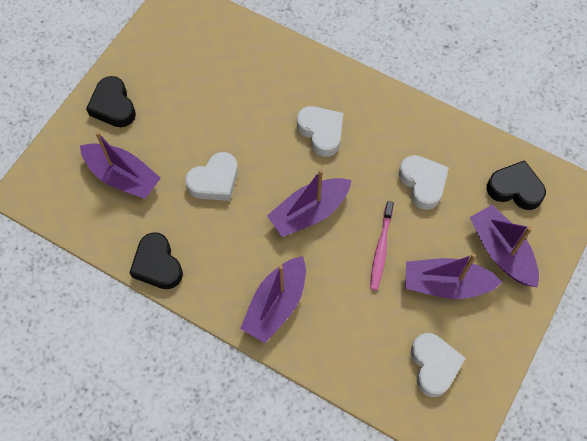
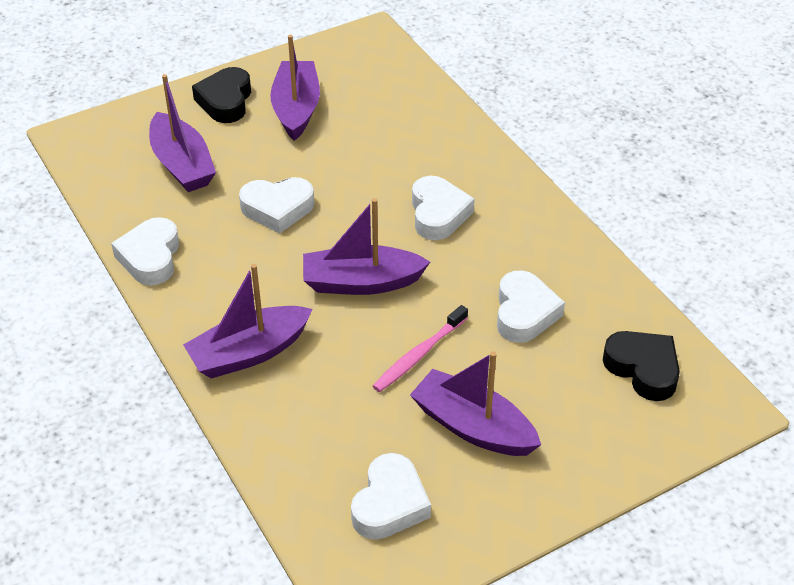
camera: 30 degrees right, 20 degrees down
(157, 265) = (150, 257): black heart -> white heart
(501, 251) = (574, 426): purple boat -> purple boat (296, 109)

